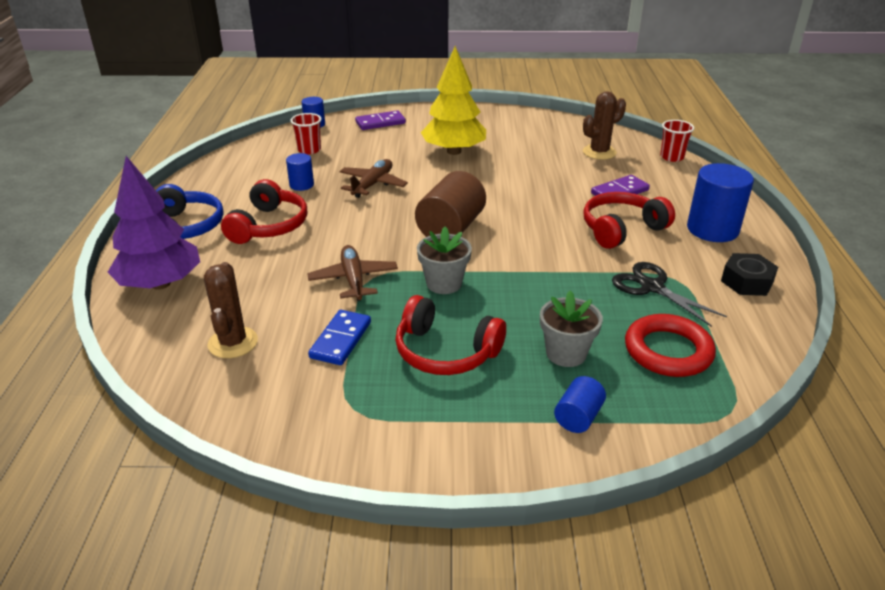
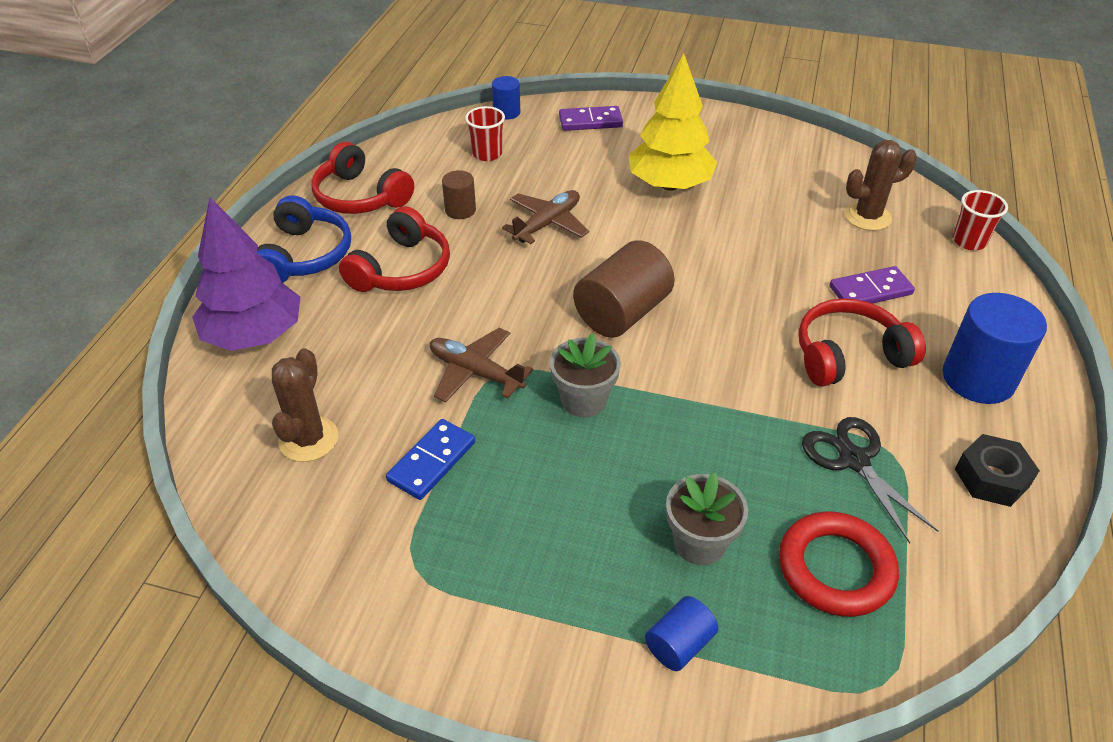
camera: 15 degrees right, 10 degrees up
(301, 185) = (460, 210): blue cylinder -> brown cylinder
(353, 280) = (476, 372): brown plane -> brown plane turned 60 degrees counterclockwise
(445, 352) = (549, 507): red headphones -> red headphones (360, 197)

